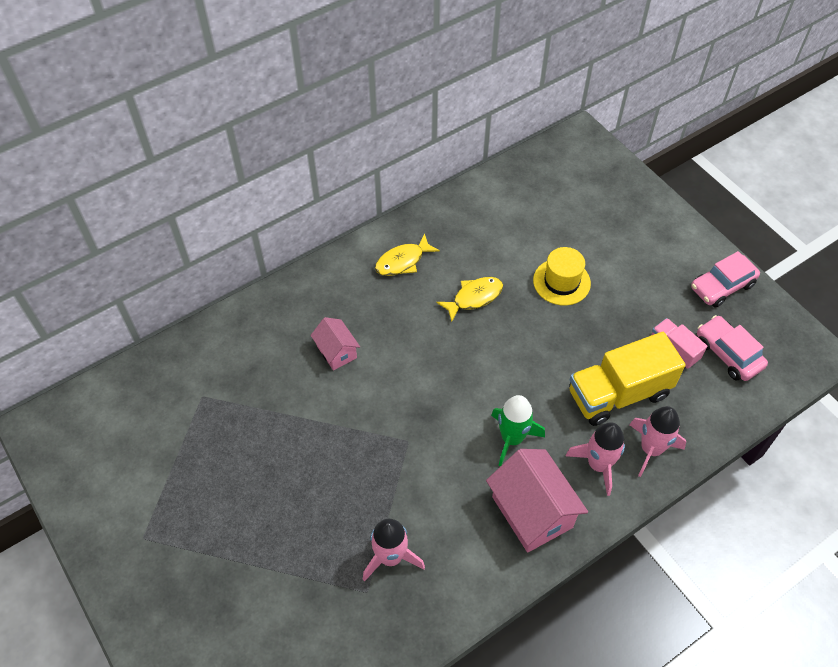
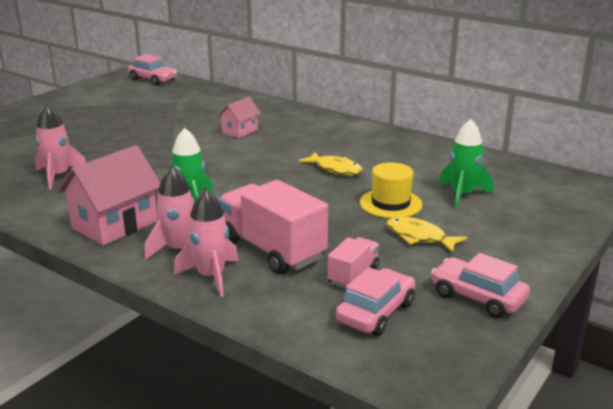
camera: 70 degrees right, 30 degrees down
(90, 407) = (153, 80): none -> pink car
(402, 261) = (349, 138): yellow fish -> yellow fish (419, 237)
(562, 226) = (462, 195): none -> green rocket
(618, 394) = (272, 250): yellow truck -> pink truck

